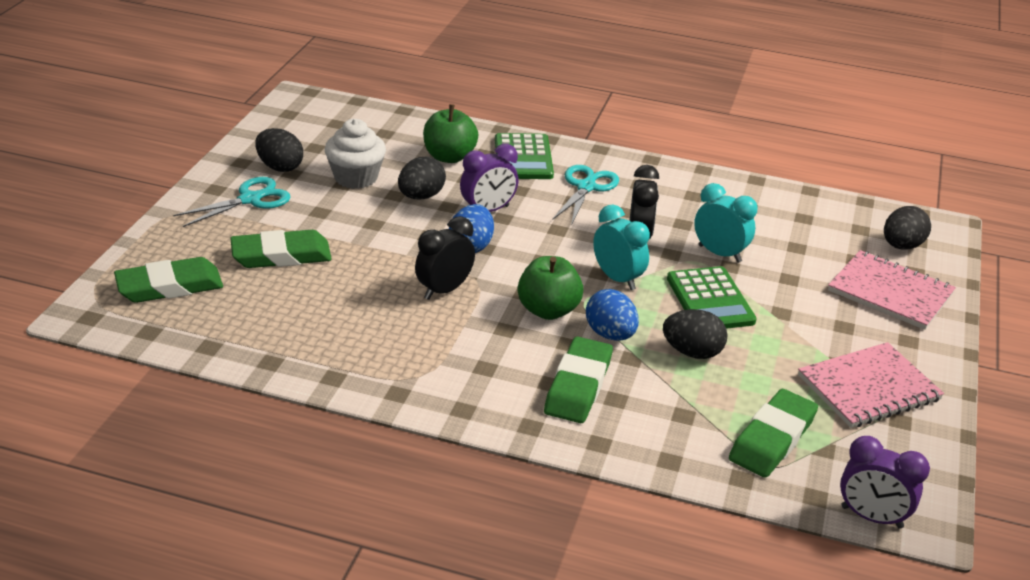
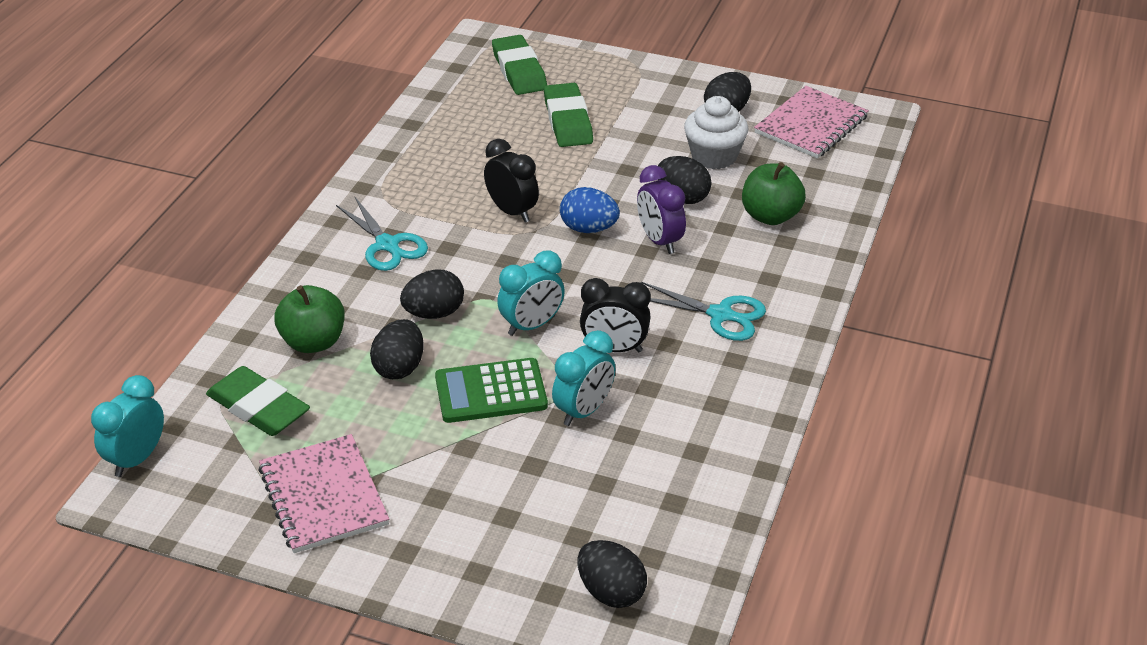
camera: 95 degrees right, 5 degrees up
(250, 199) = (662, 99): turquoise scissors -> turquoise scissors (387, 245)
(523, 158) = (780, 269): green calculator -> none
(548, 310) = (476, 275): green apple -> green apple (313, 342)
(578, 386) = (357, 287): green eraser -> none
(610, 334) = (434, 313): blue egg -> black egg
(871, 517) = (137, 459): purple clock -> turquoise clock
(890, 292) = (503, 555): pink notebook -> pink notebook (811, 125)

